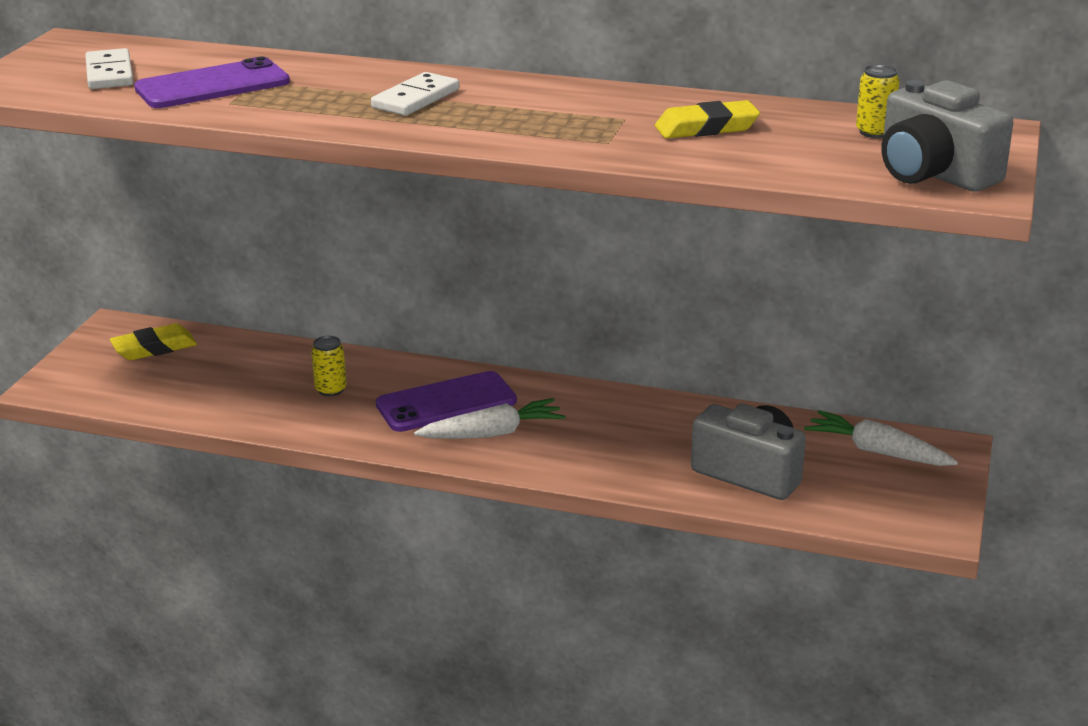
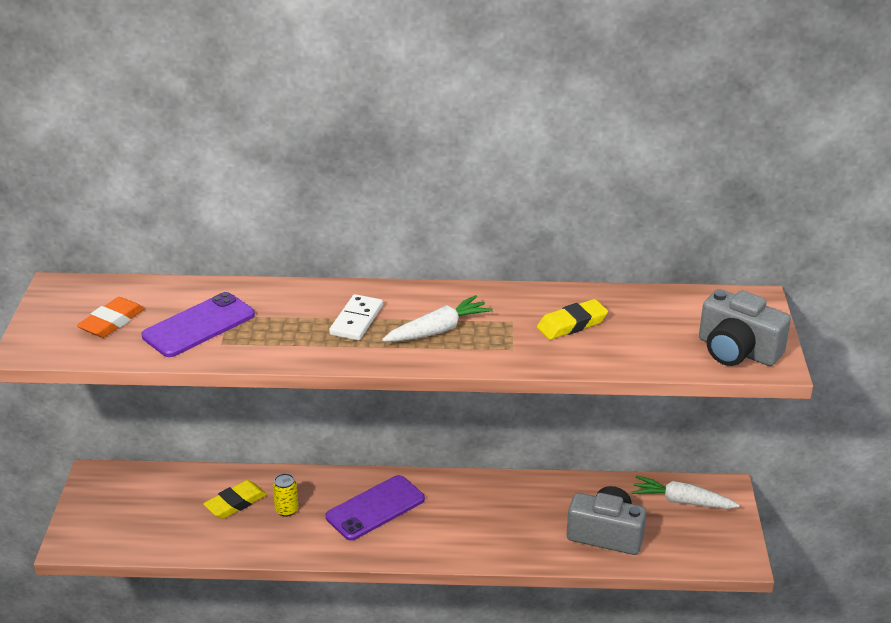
camera: 15 degrees left, 5 degrees up
(109, 73) = (112, 322): white domino -> orange eraser
(154, 348) = (136, 492): yellow eraser -> yellow eraser (235, 503)
(493, 433) = (419, 530): white carrot -> white carrot (438, 330)
(874, 132) = (683, 313): yellow can -> none

